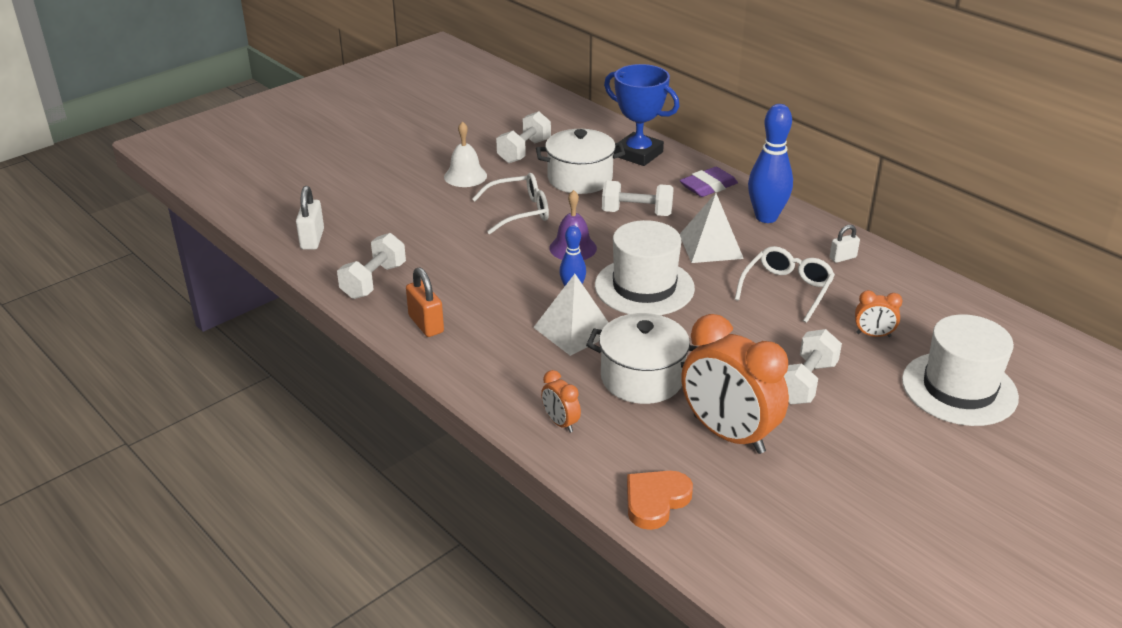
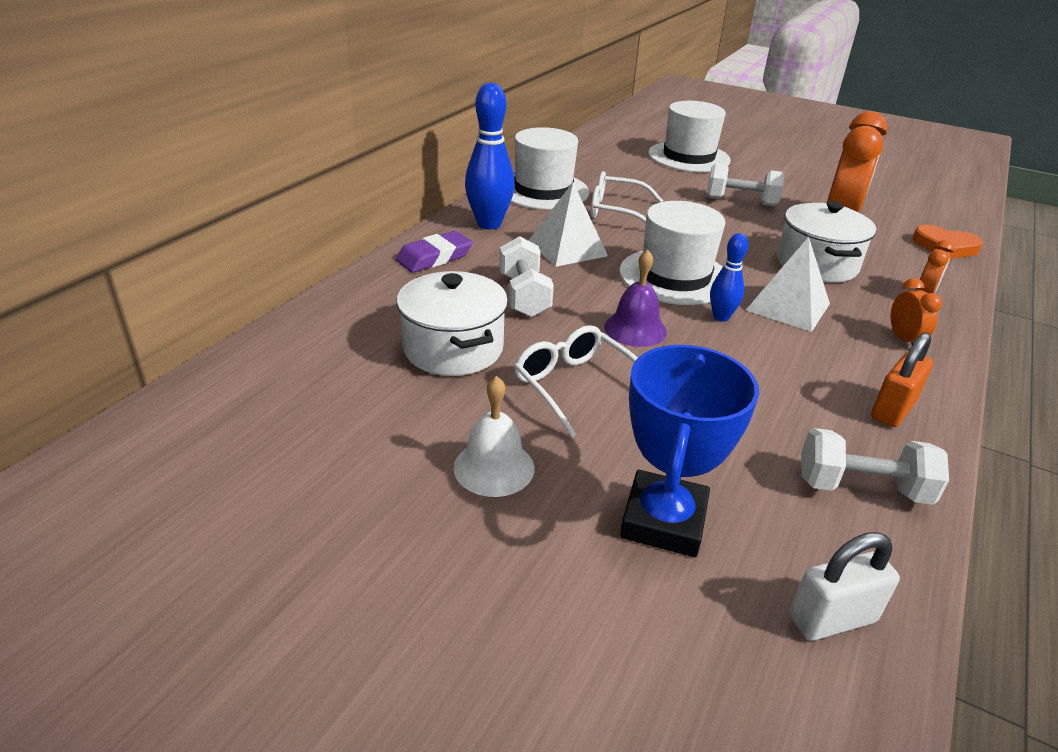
camera: 110 degrees left, 0 degrees up
(524, 151) = (378, 417): white dumbbell -> none
(638, 154) = (361, 310): blue trophy -> blue trophy (663, 521)
(708, 186) = (434, 257): purple eraser -> purple eraser turned 75 degrees counterclockwise
(842, 258) = (543, 191): white padlock -> white hat
(873, 335) = (651, 180): orange clock -> orange clock (903, 339)

